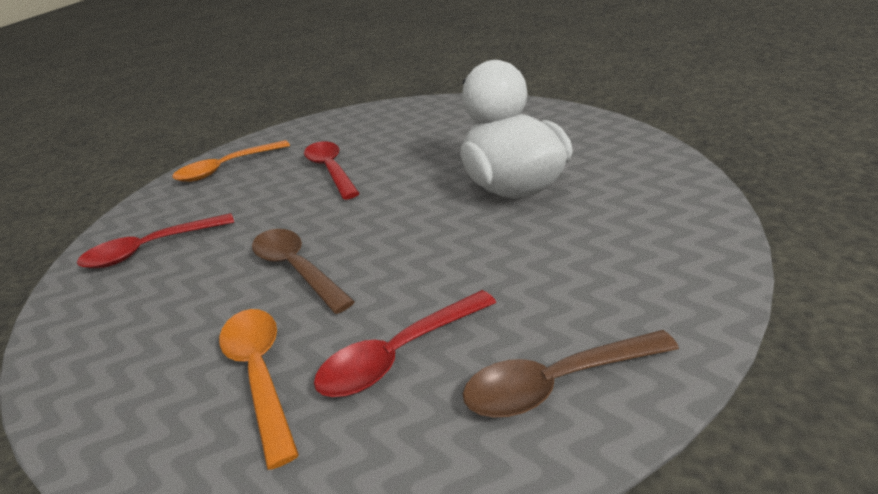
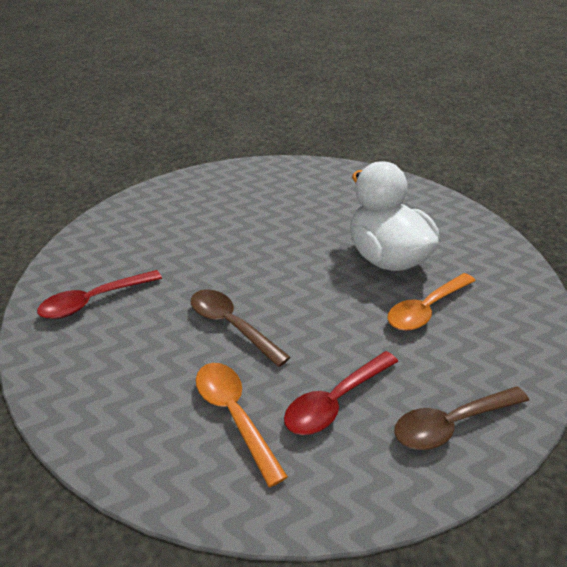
camera: 10 degrees left, 5 degrees up
(226, 168) = (131, 221): orange spoon -> orange spoon (426, 309)
(330, 170) = (228, 230): red spoon -> none

